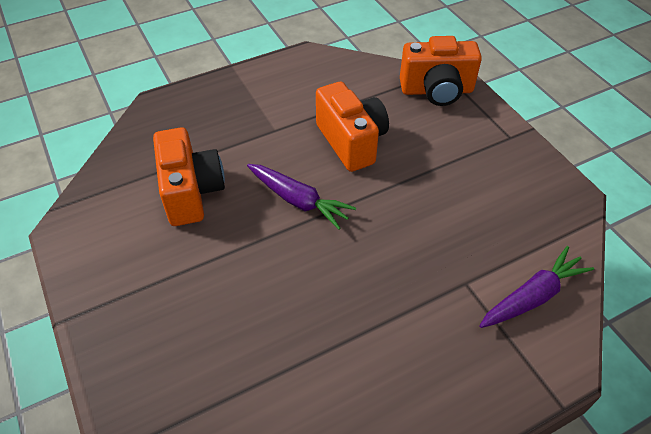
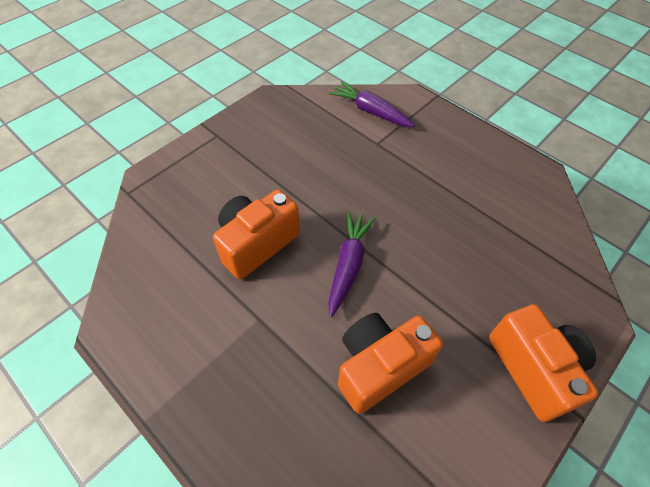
camera: 110 degrees left, 5 degrees up
(436, 91) = (162, 192): orange camera -> orange camera (533, 369)

